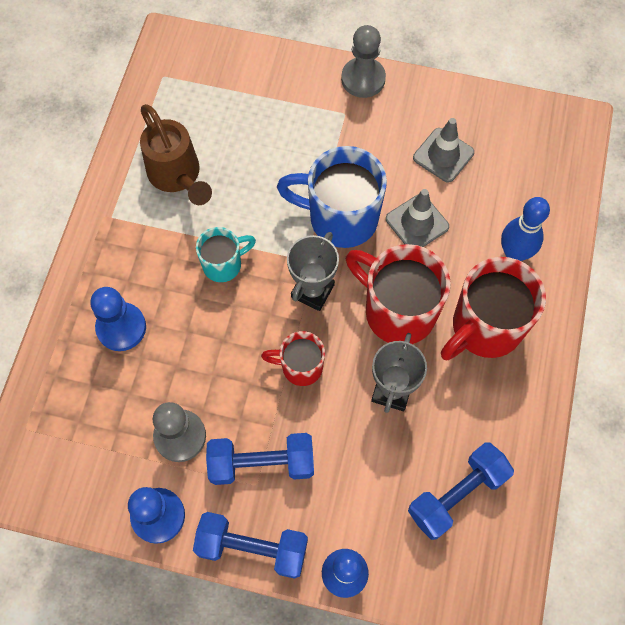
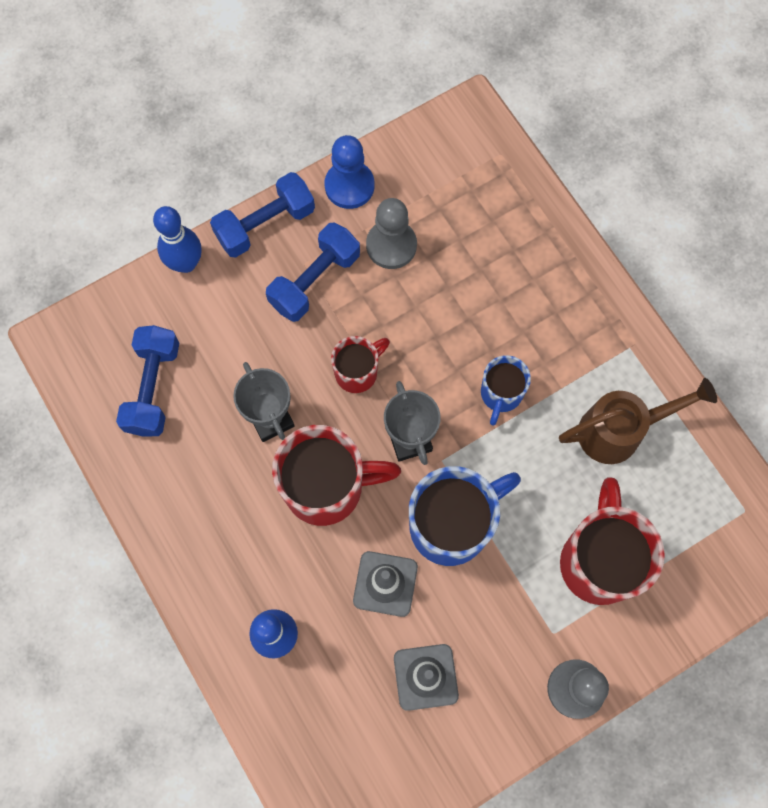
camera: 135 degrees right, 5 degrees up
(121, 327) = (519, 276): blue pawn -> none
(177, 177) = (620, 430): brown watering can -> brown watering can turned 150 degrees clockwise
(224, 264) = (500, 394): turquoise mug -> blue mug
(484, 328) = (244, 540): red mug -> red mug (599, 560)

